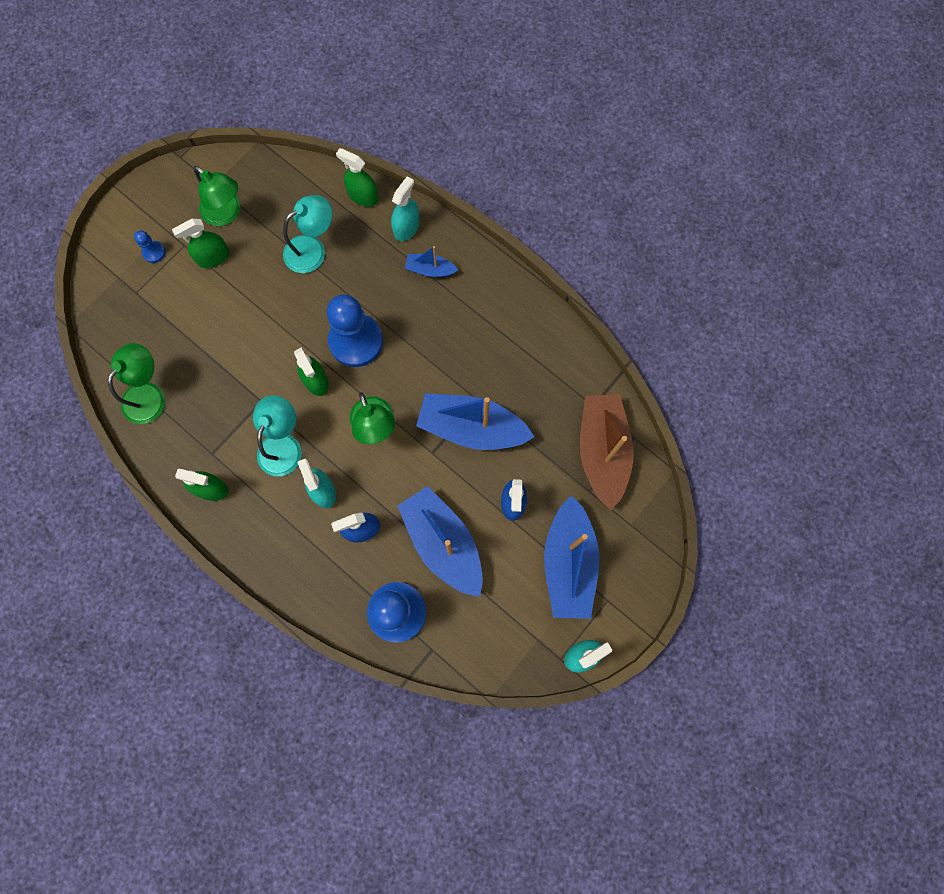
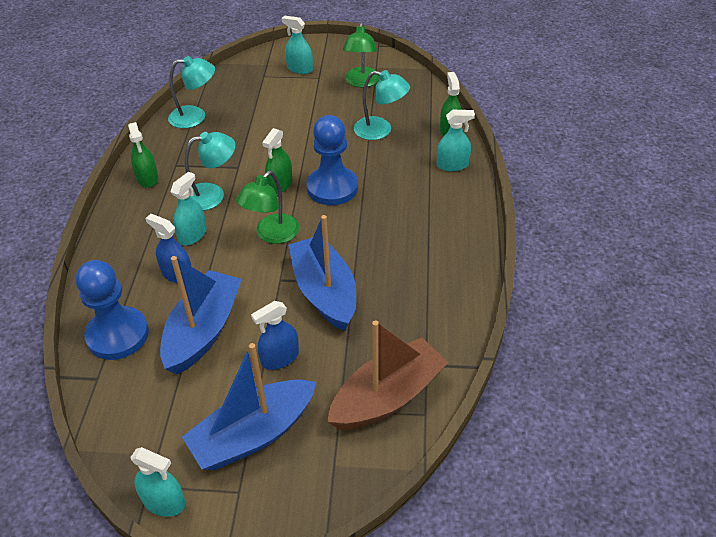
camera: 55 degrees right, 30 degrees down
(149, 394) = (195, 117): green lamp -> turquoise lamp
(154, 252) = (300, 69): blue pawn -> turquoise spray bottle
(213, 257) = (323, 93): green spray bottle -> none
(430, 270) = (433, 195): blue boat -> none

